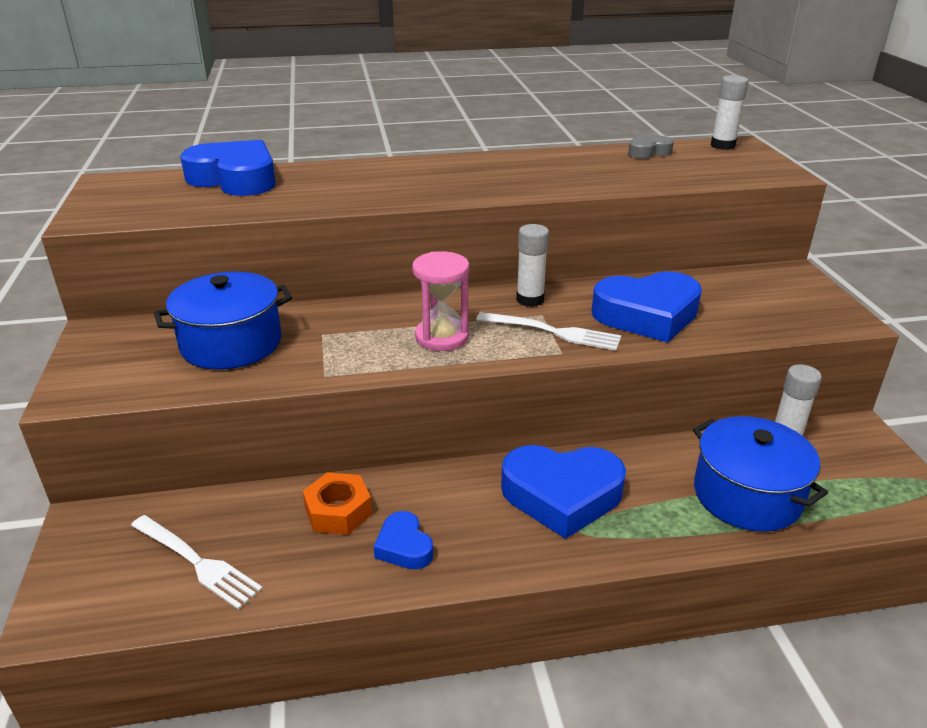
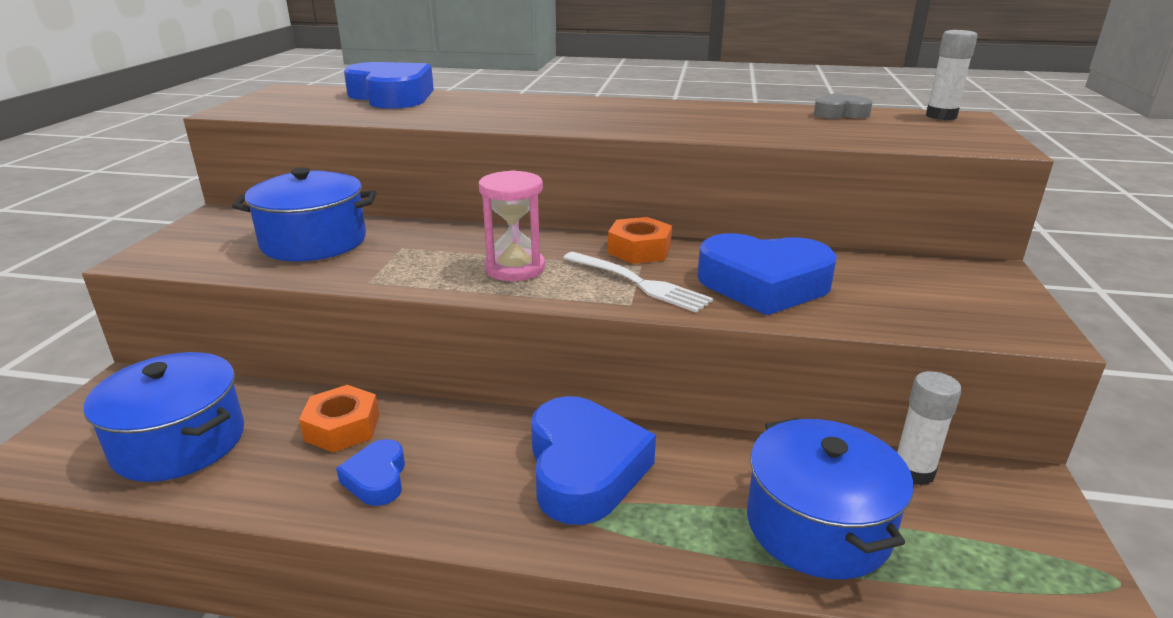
camera: 20 degrees right, 5 degrees down
(197, 562) = (179, 442): white fork -> blue pot
(530, 300) = (639, 250): white glue stick -> orange nut
(562, 495) = (584, 469): blue heart -> blue heart turned 120 degrees counterclockwise

